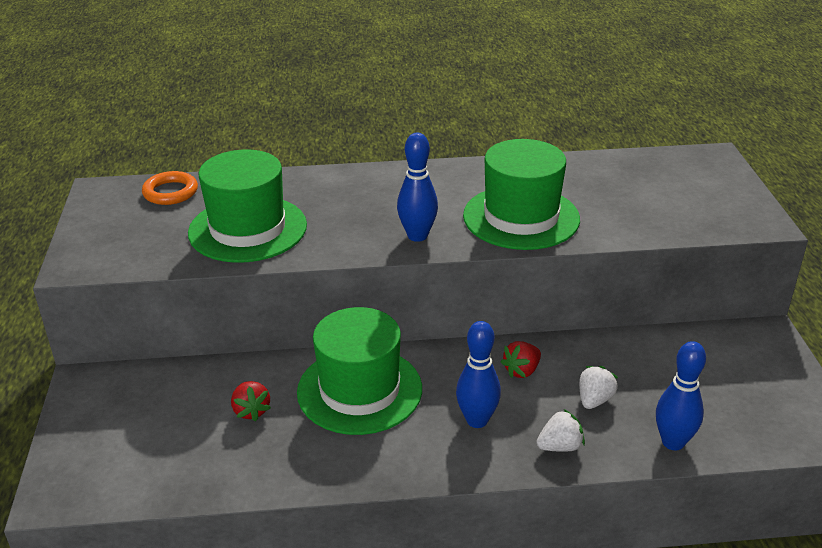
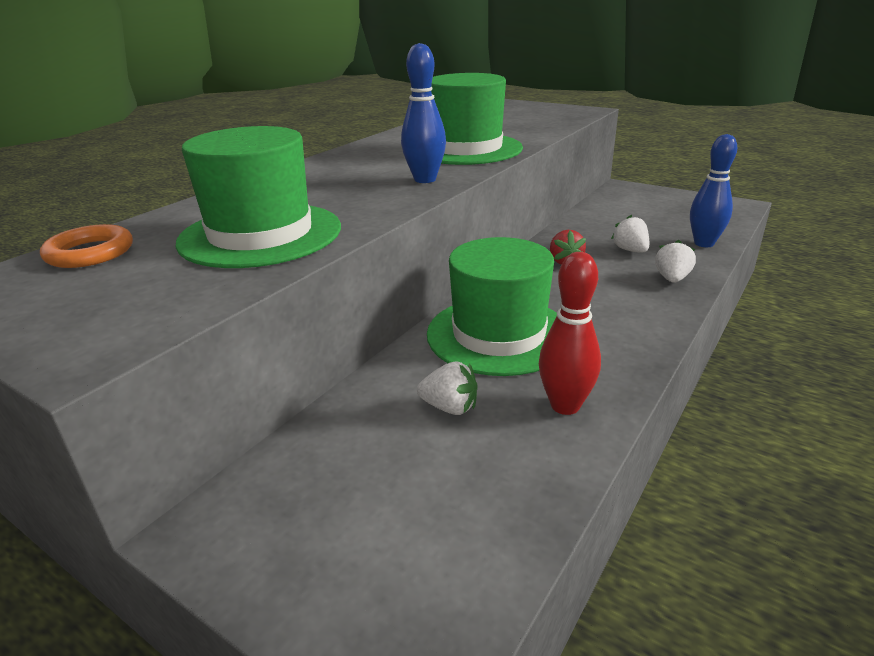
camera: 50 degrees left, 5 degrees down
(251, 411) = (450, 407): red strawberry -> white strawberry
(298, 460) = (565, 405): none -> red bowling pin
(477, 420) = (605, 298): blue bowling pin -> none

